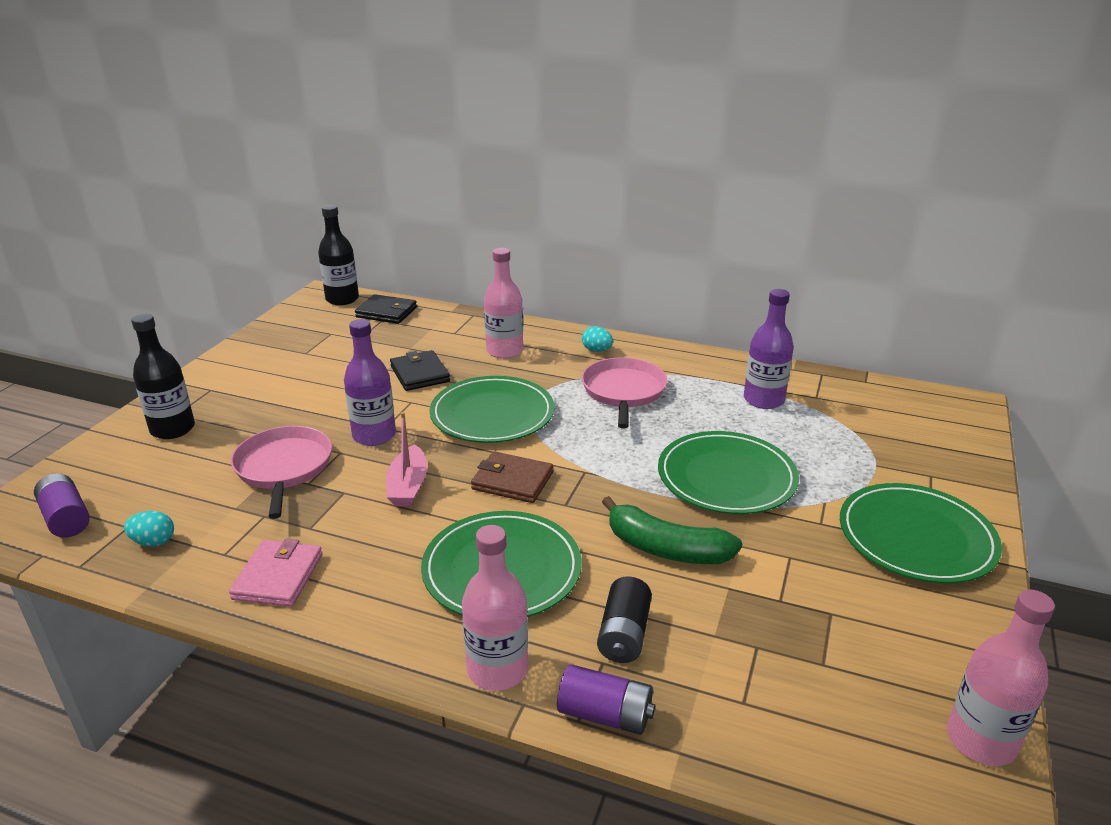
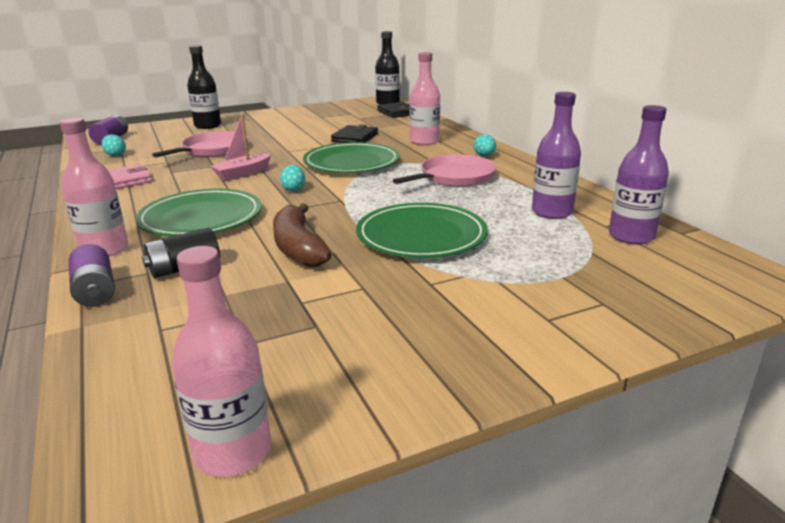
camera: 45 degrees right, 5 degrees down
(374, 435) = (276, 152): purple bottle -> purple bottle (631, 236)
(512, 481) = (293, 189): brown wallet -> turquoise egg
(665, 549) = (298, 247): green banana -> brown banana
(916, 537) = (490, 326): green plate -> none

